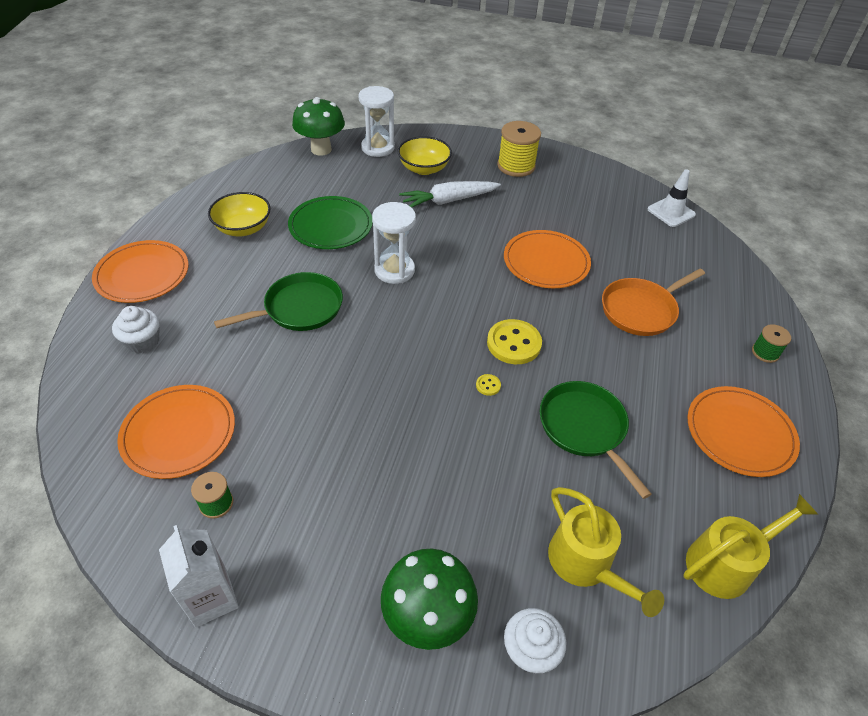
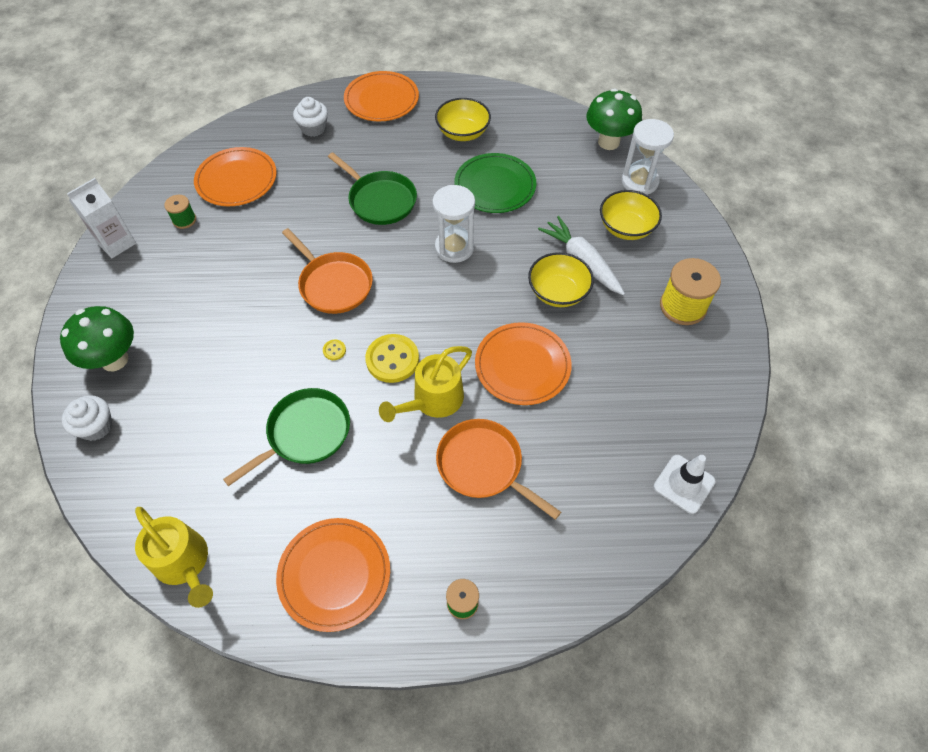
camera: 75 degrees right, 10 degrees up
(400, 369) = (334, 284): none -> orange pan
(476, 222) = (558, 292): none -> yellow bowl
(586, 565) = (168, 453): yellow watering can -> yellow watering can (433, 401)

